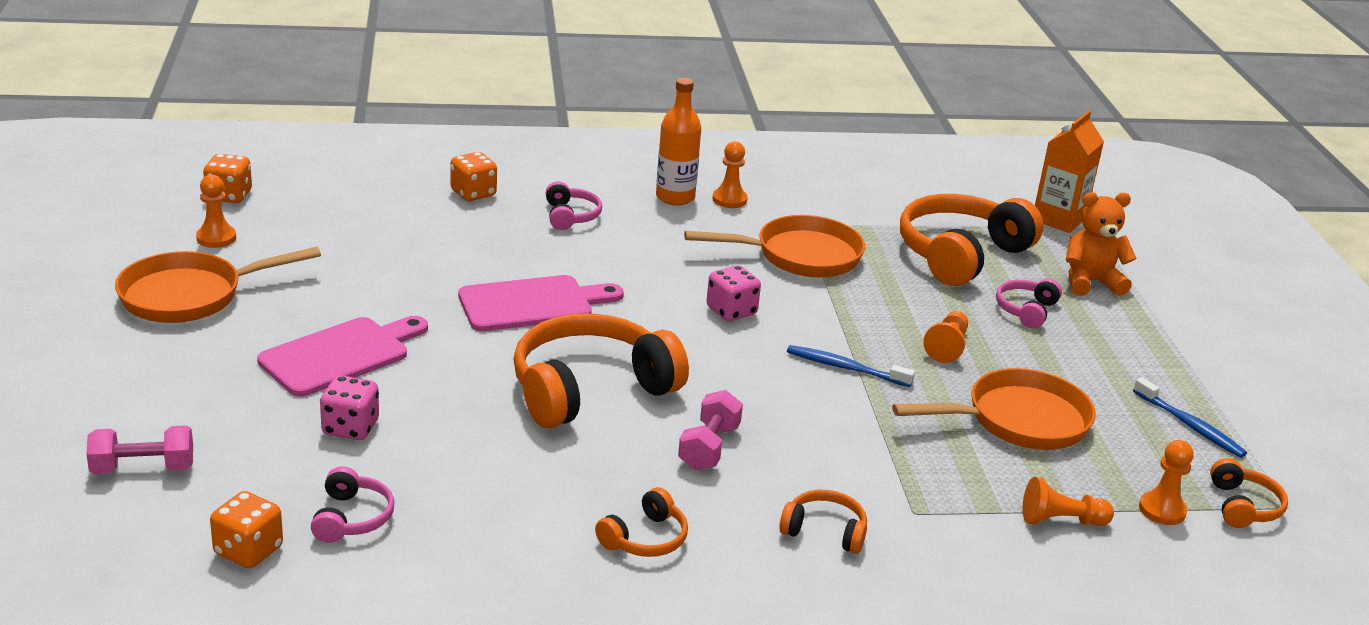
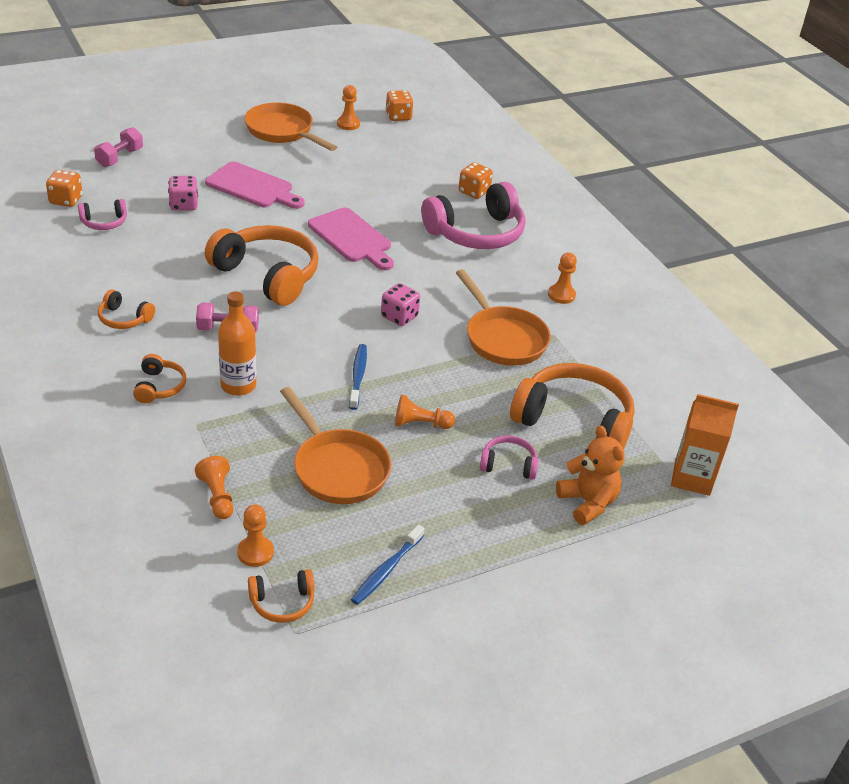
camera: 70 degrees right, 10 degrees up
(143, 468) = (120, 158): pink dumbbell -> pink dumbbell turned 60 degrees clockwise
(570, 216) = (476, 233): pink headphones -> pink headphones, size x2.14
(675, 197) = (542, 271): orange bottle -> orange bottle (238, 385)

